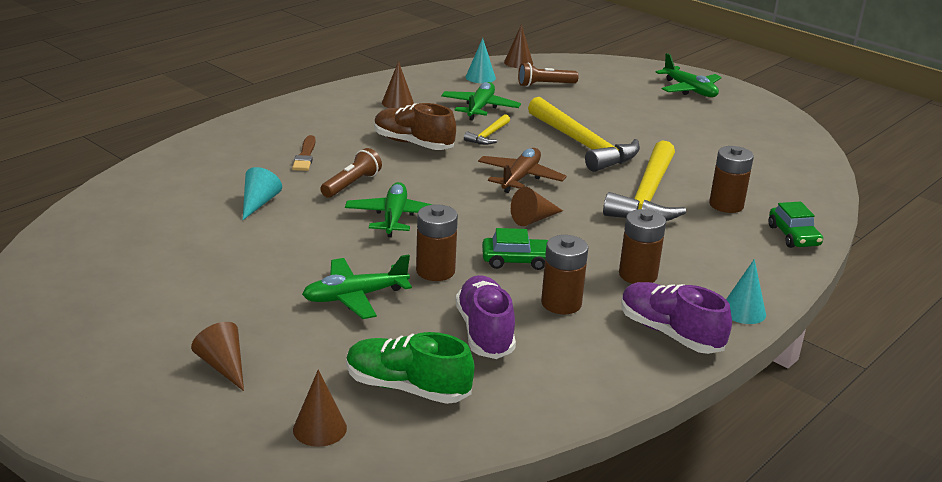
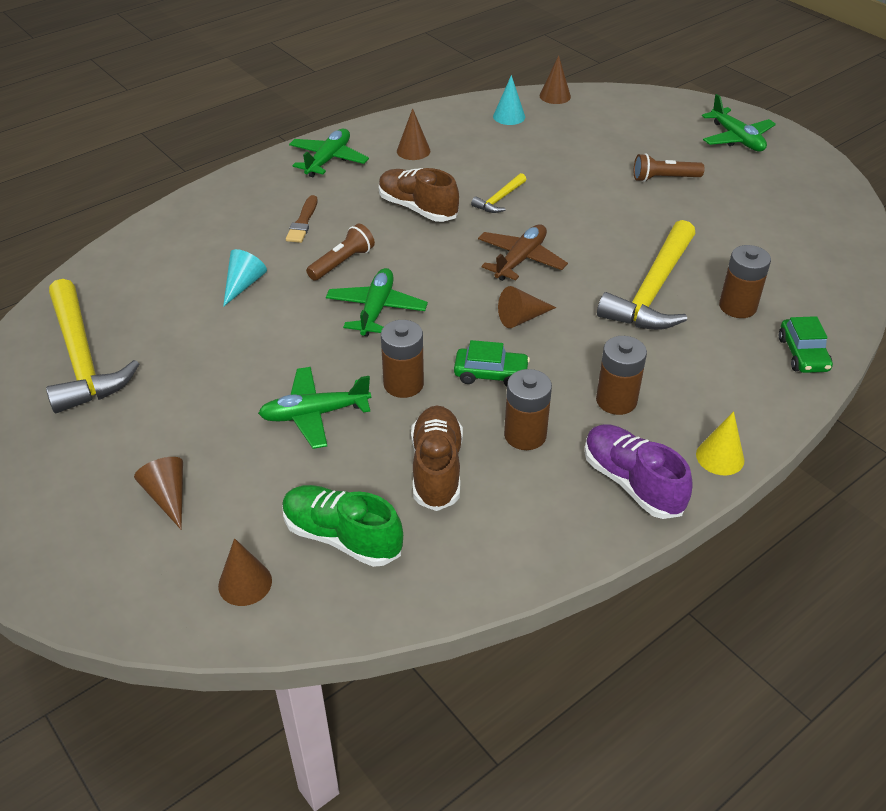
camera: 10 degrees right, 15 degrees up
(480, 108) = (499, 160): green plane -> green plane (328, 160)
(485, 332) = (436, 468): purple shoe -> brown shoe
(545, 85) = (576, 128): brown flashlight -> brown flashlight (664, 178)
(582, 144) = (598, 215): yellow hammer -> yellow hammer (82, 358)
(743, 311) = (720, 457): turquoise cone -> yellow cone

